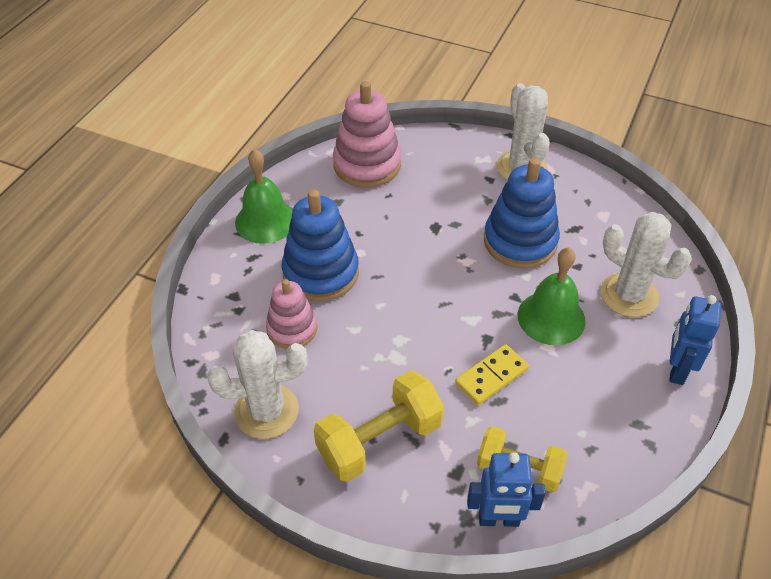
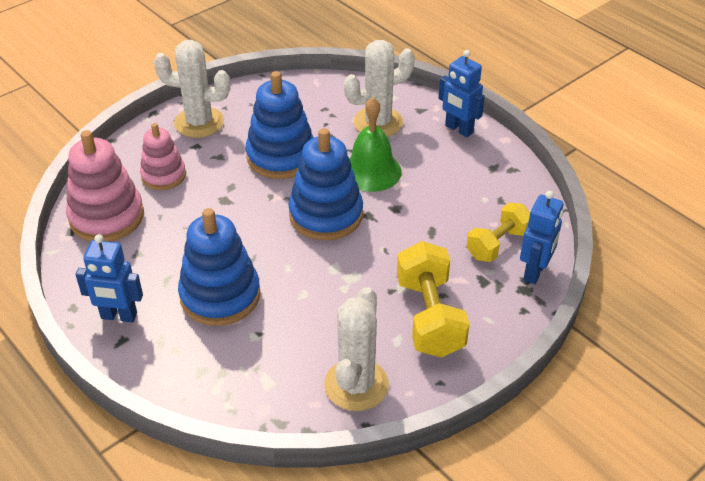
camera: 65 degrees left, 5 degrees down
(265, 221) = (119, 316): green bell -> blue robot
(292, 328) = (273, 338): pink stacking toy -> pink stacking toy (163, 175)
(465, 305) = (326, 215): none -> blue stacking toy
(491, 376) = (406, 226): yellow domino -> none

